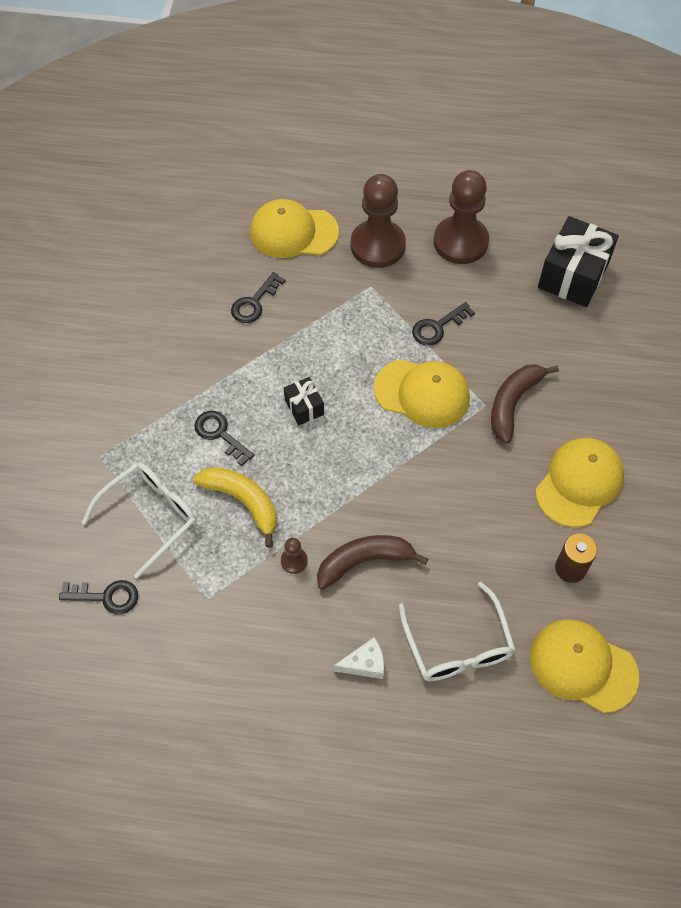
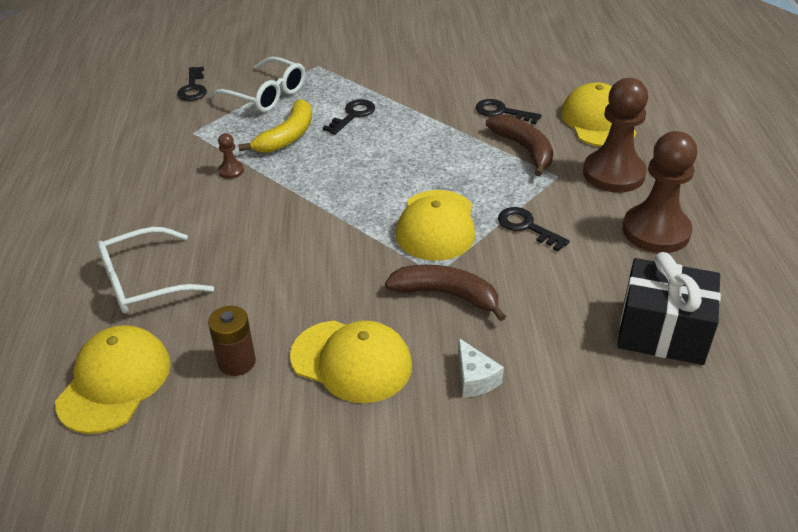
camera: 80 degrees right, 20 degrees down
(304, 407) = (395, 155): black gift -> none
(364, 561) = (233, 211): brown banana -> brown banana (524, 149)
(365, 664) = (128, 224): white cheese -> white cheese (475, 378)

